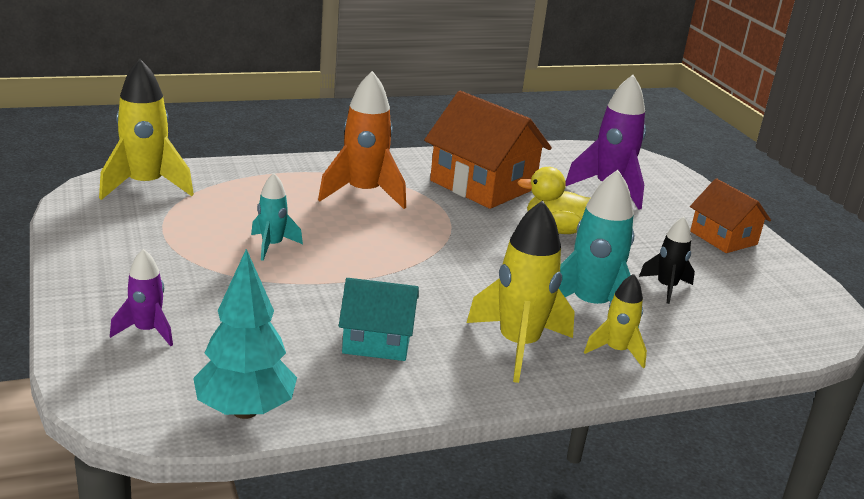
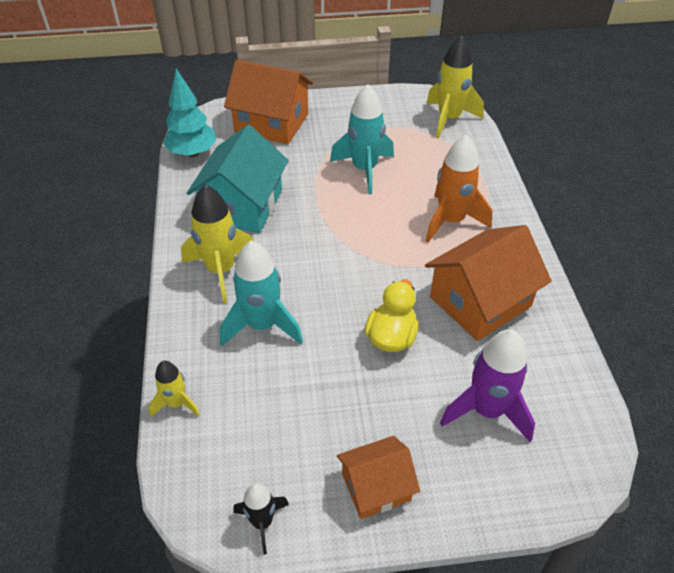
camera: 105 degrees right, 20 degrees up
(147, 331) = (271, 123): purple rocket -> orange house
(272, 246) = (364, 169): turquoise rocket -> turquoise rocket, size x1.78
(377, 341) = (242, 205): turquoise house -> turquoise house, size x1.68
(616, 351) = (200, 324): yellow rocket -> yellow rocket (176, 403)
(666, 287) = (282, 391): black rocket -> black rocket (262, 522)

